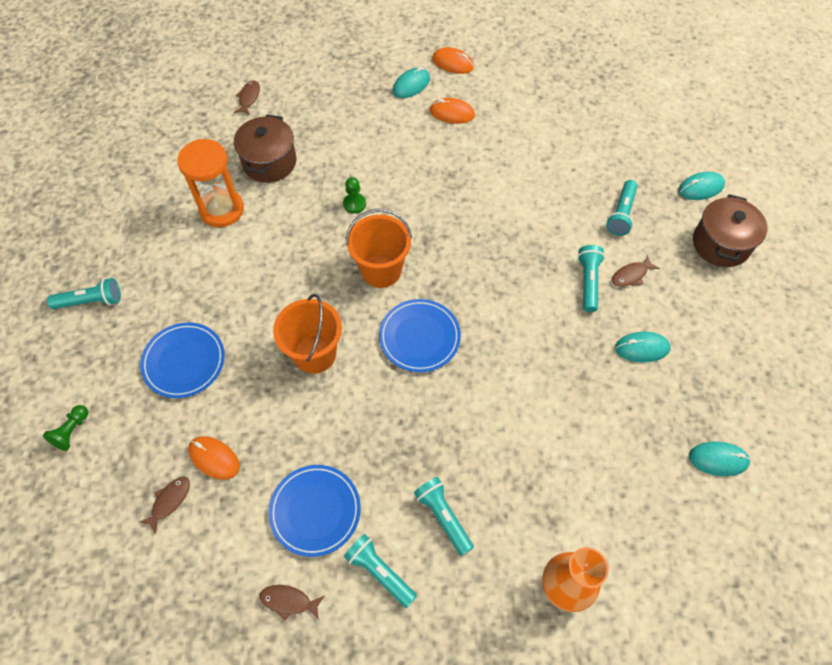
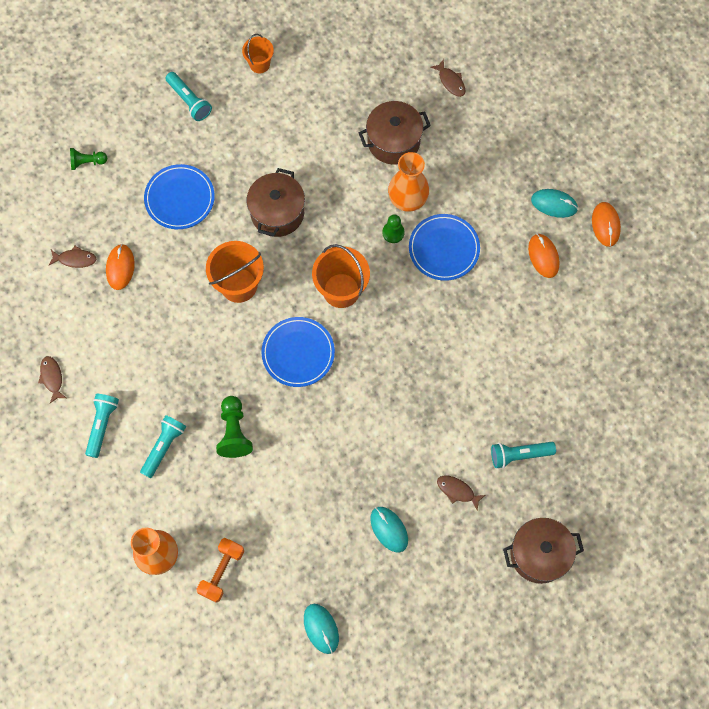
camera: 60 degrees right, 10 degrees up
(107, 224) = (259, 64): none -> orange bucket
(222, 209) = (324, 136): orange hourglass -> none
(249, 98) = (450, 81): brown fish -> brown fish turned 75 degrees clockwise
(266, 284) = (277, 213): none -> brown pot
(315, 511) = (120, 358): blue plate -> blue plate (444, 248)
(332, 179) = (407, 200): none -> orange vase
(466, 436) = (234, 431): none -> green pawn
(588, 282) = (429, 458): turquoise flashlight -> none
(614, 527) = (222, 572): none -> orange dumbbell
(700, 188) = (594, 512): turquoise mouse -> none

